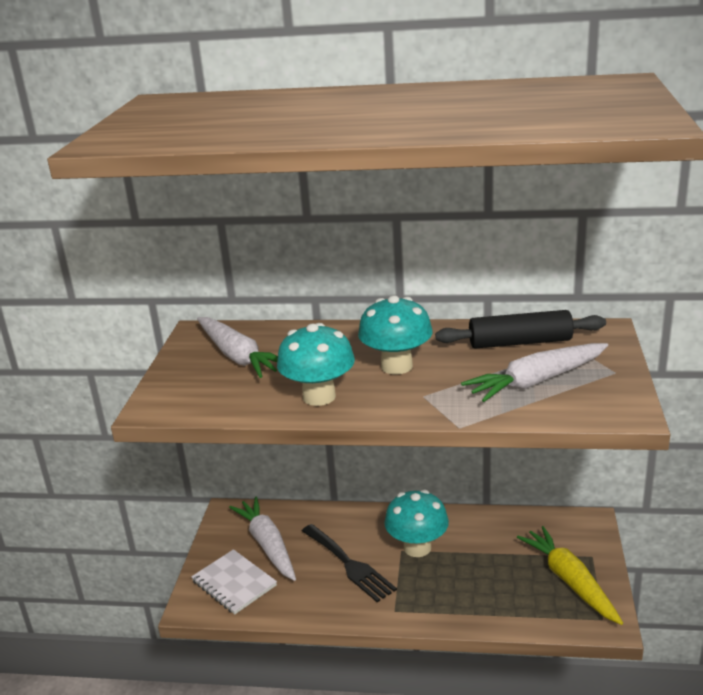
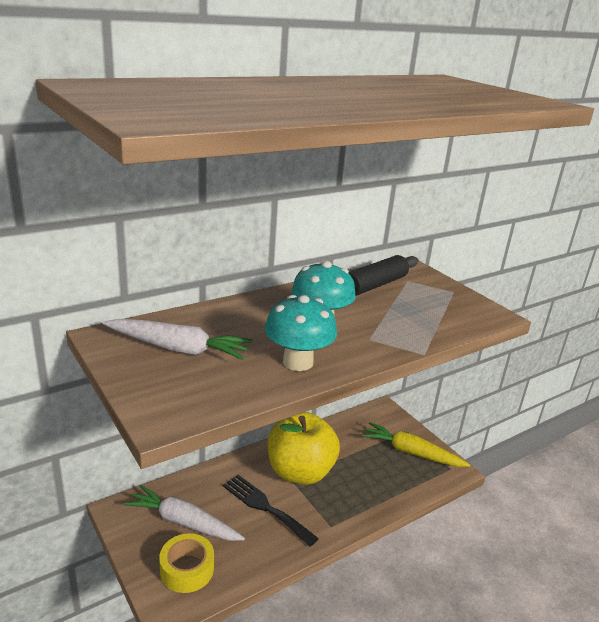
camera: 45 degrees left, 0 degrees up
(234, 583) = (187, 569): white notebook -> yellow tape
(349, 564) = (265, 507): black fork -> black fork turned 150 degrees counterclockwise
(417, 547) = (300, 472): turquoise mushroom -> yellow apple
(536, 381) = (422, 309): white carrot -> none

